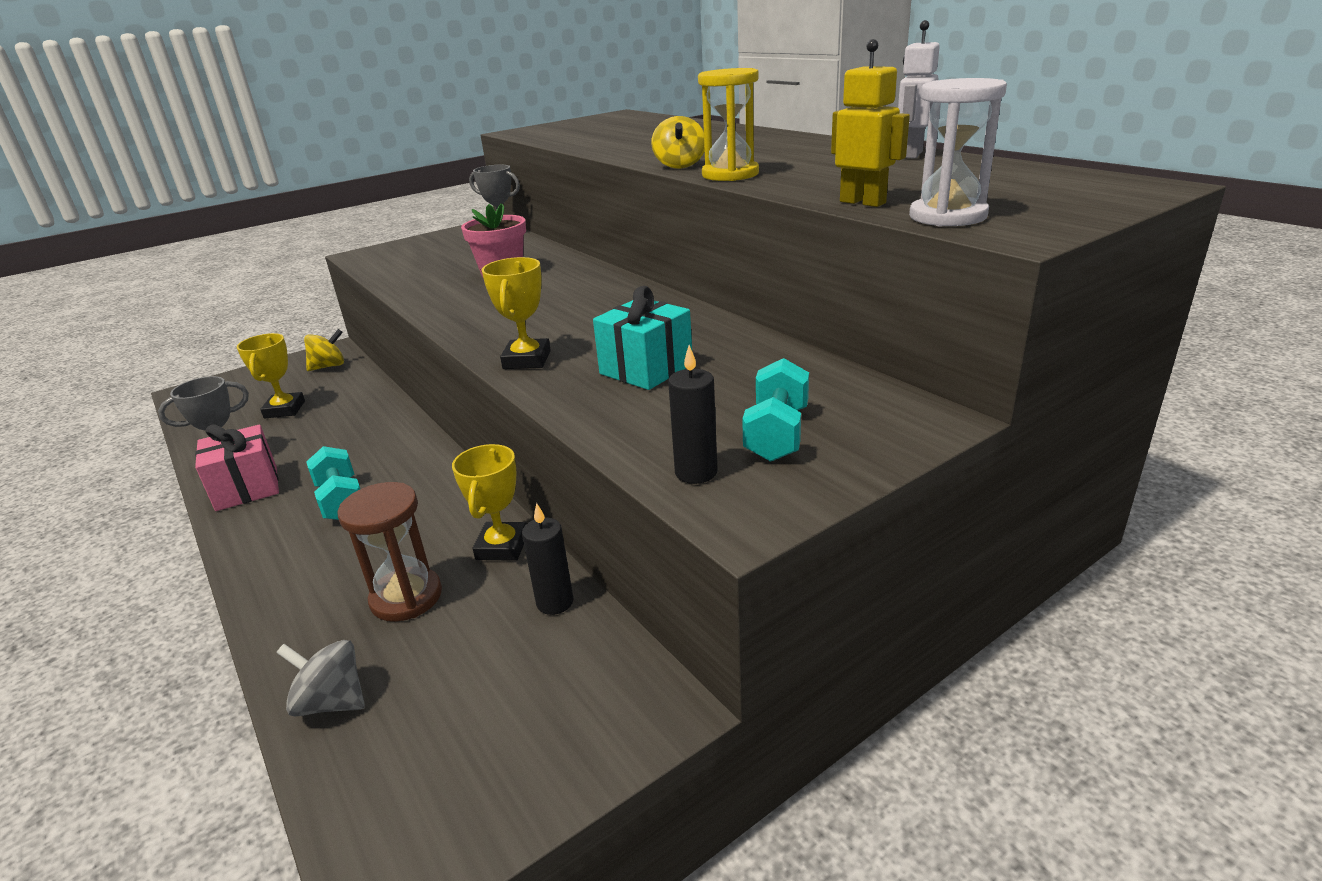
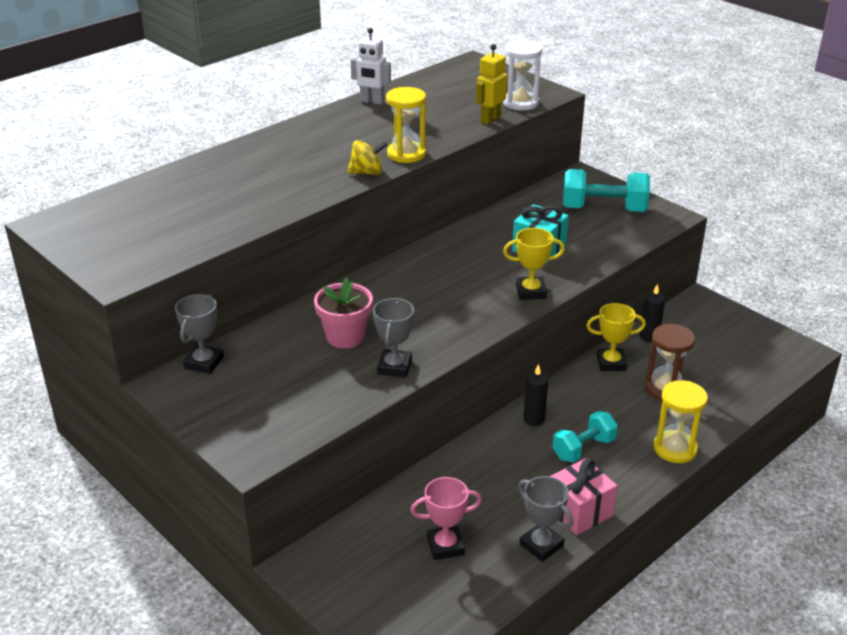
camera: 100 degrees left, 5 degrees up
(272, 584) = (675, 449): none -> yellow hourglass
(284, 410) = (445, 546): yellow trophy -> pink trophy
(329, 366) = (343, 551): yellow spinning top -> none
(332, 701) = (741, 392): grey spinning top -> none
(431, 293) = (394, 367): none -> grey trophy
(696, 472) = (643, 227): black candle -> black candle (534, 419)
(777, 434) = (603, 209): turquoise dumbbell -> turquoise dumbbell, size x1.54

